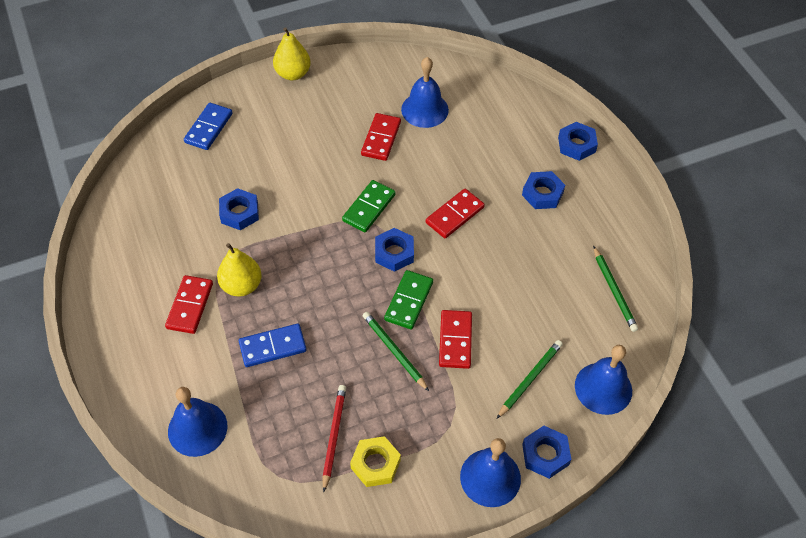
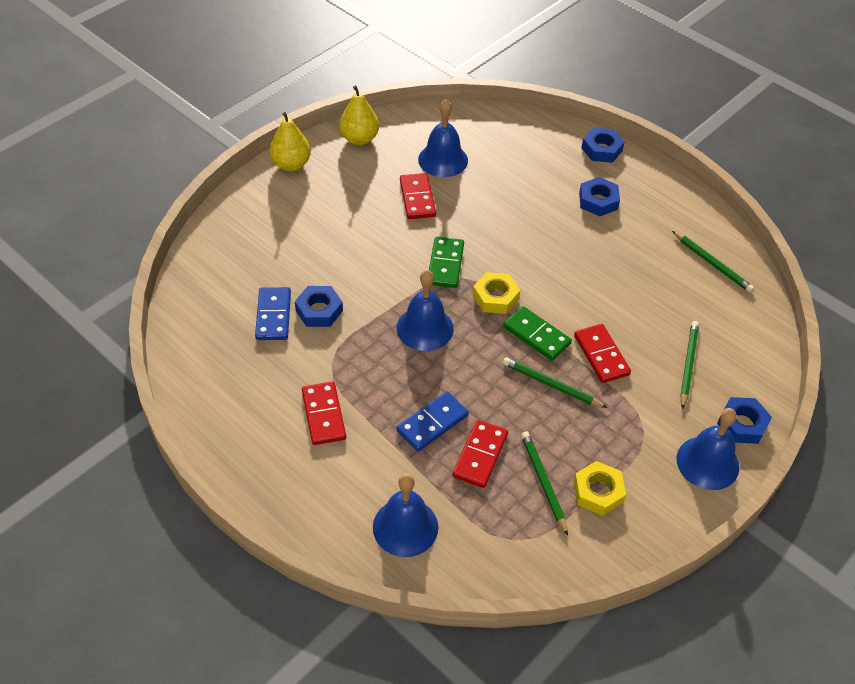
camera: 25 degrees left, 5 degrees down
(208, 128) = (235, 241): blue domino -> blue domino (273, 316)
(241, 285) = (365, 377): yellow pear -> yellow pear (359, 139)
(334, 436) = (543, 482): red pencil -> green pencil
(394, 253) = (495, 297): blue nut -> yellow nut
(408, 301) = (536, 335): green domino -> green domino turned 45 degrees counterclockwise
(455, 215) = (531, 245): red domino -> red domino (480, 455)
(603, 388) = (755, 349): blue bell -> blue bell (425, 328)

